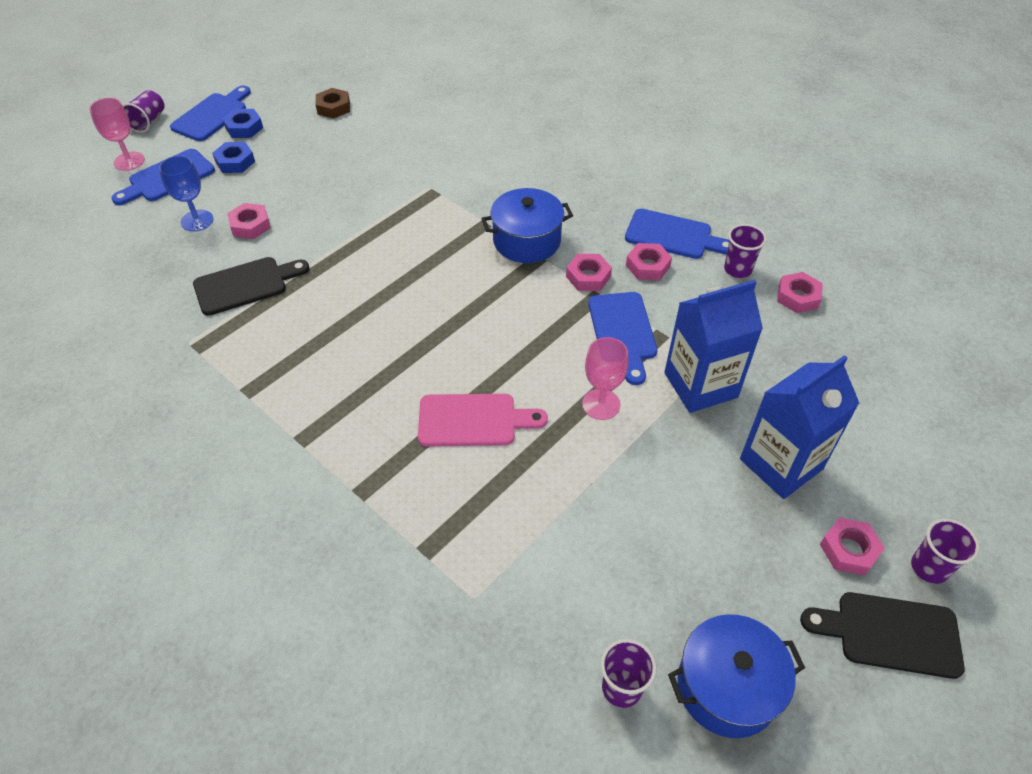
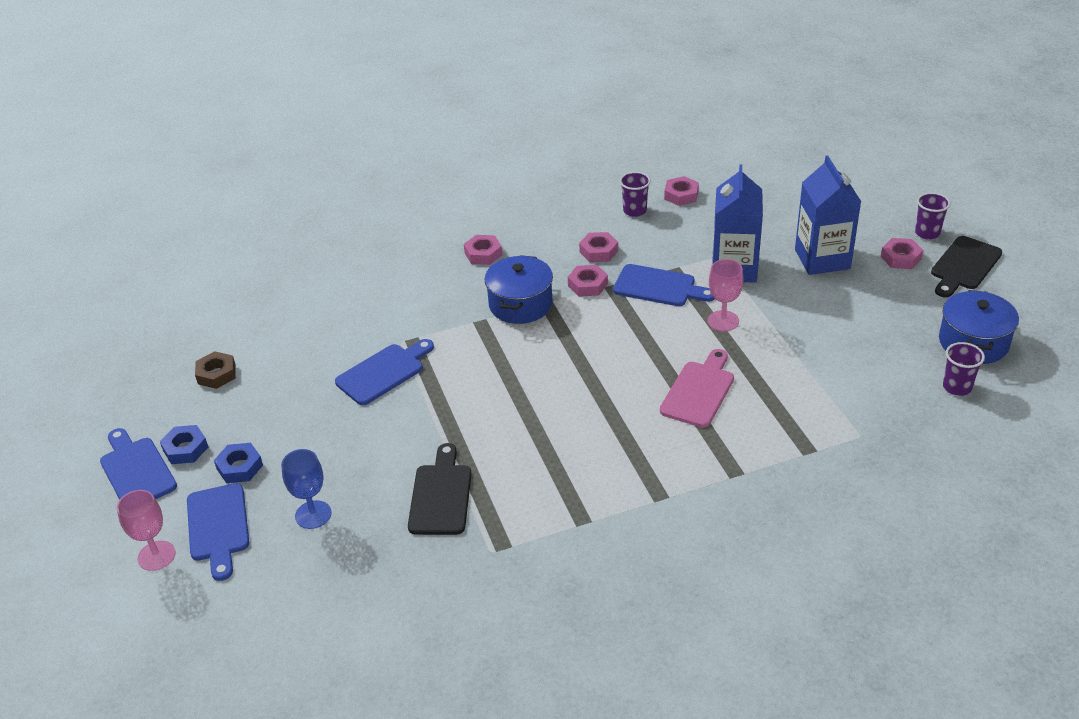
camera: 60 degrees left, 10 degrees down
(148, 121) = (93, 527): purple cup -> none
(250, 225) = (355, 475): pink nut -> pink nut (483, 254)
(673, 235) = (575, 227): blue cutting board -> blue cutting board (383, 372)

